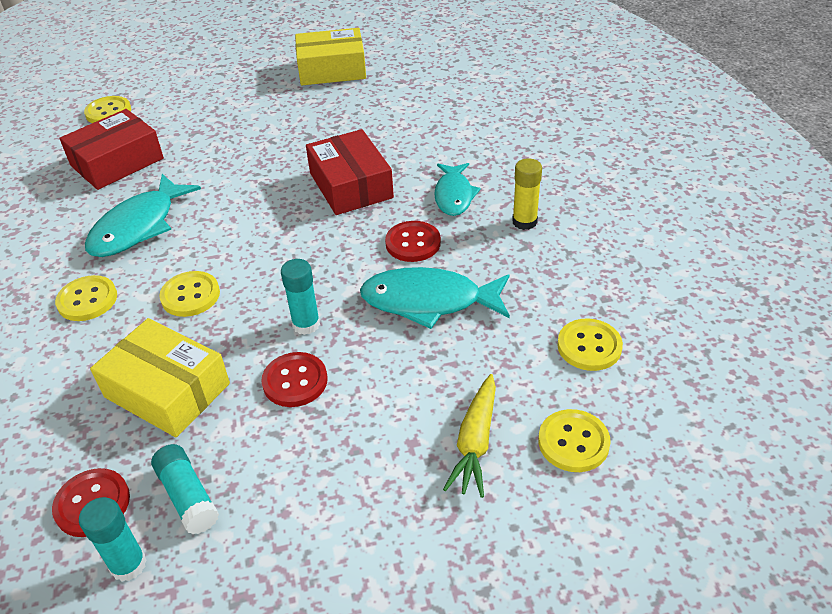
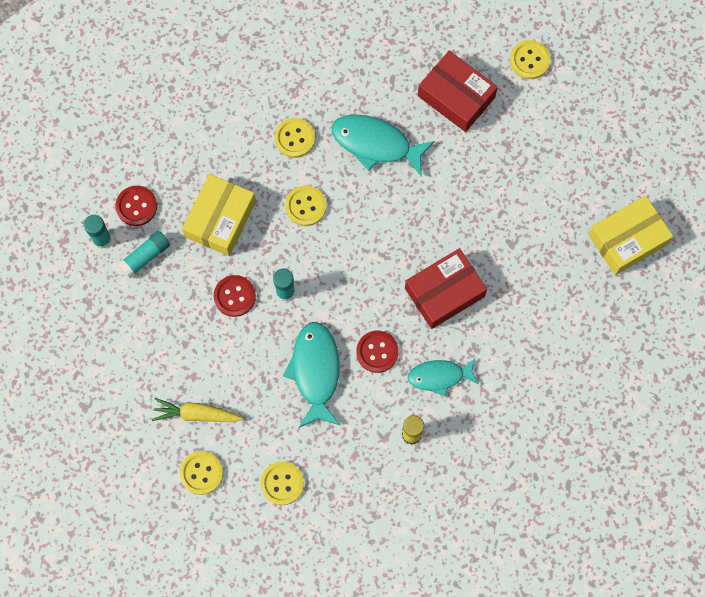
camera: 80 degrees right, 30 degrees up
(332, 69) = (627, 239): yellow box -> yellow box turned 75 degrees clockwise

